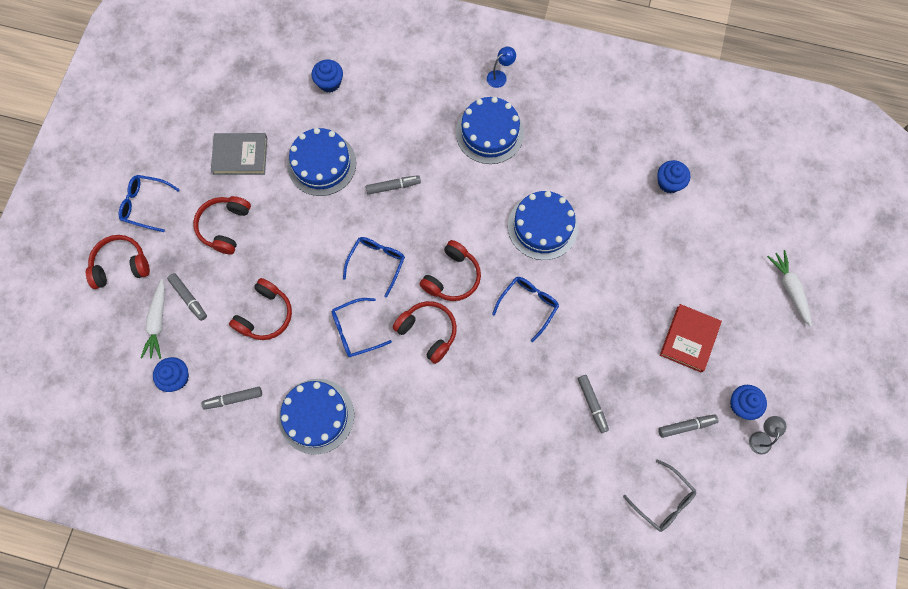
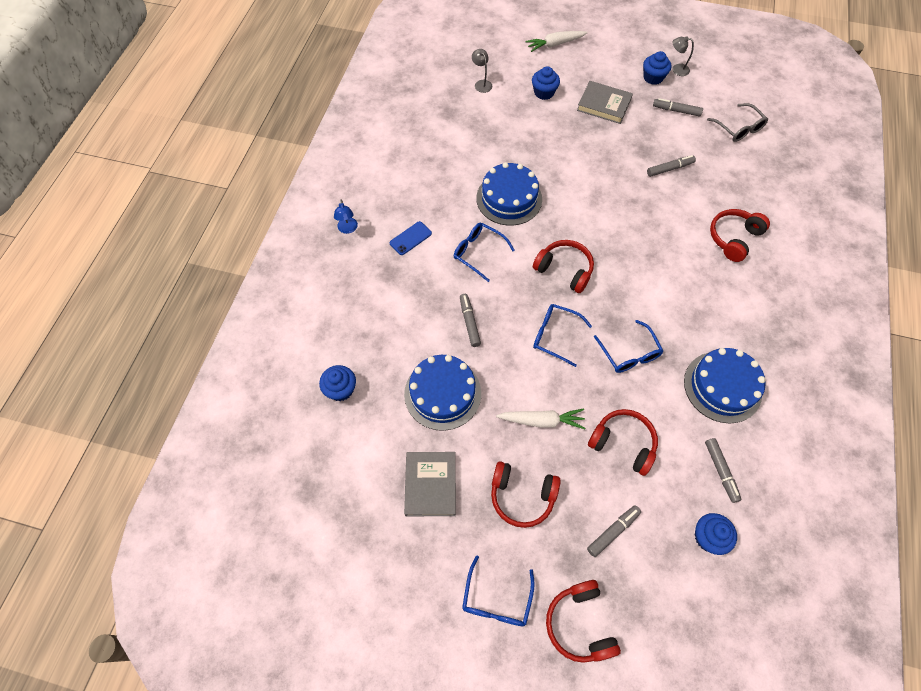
camera: 90 degrees left, 10 degrees down
(158, 322) = (646, 566): white carrot -> white carrot (542, 421)
(428, 332) = (622, 290): red headphones -> red headphones (733, 238)
(489, 133) = (410, 238): blue cake -> blue phone
(500, 76) = (348, 229): blue lamp -> blue lamp turned 150 degrees counterclockwise
(528, 306) = (587, 211): blue glasses -> blue glasses (479, 253)
(662, 500) = (738, 128): grey glasses -> grey glasses turned 105 degrees clockwise
(669, 182) = (464, 109): blue cupcake -> blue cupcake (544, 92)
(686, 426) = (676, 111): grey marker -> grey marker turned 60 degrees counterclockwise
(689, 339) = (604, 105): red book -> grey book
(712, 201) = (481, 83): none -> grey lamp

